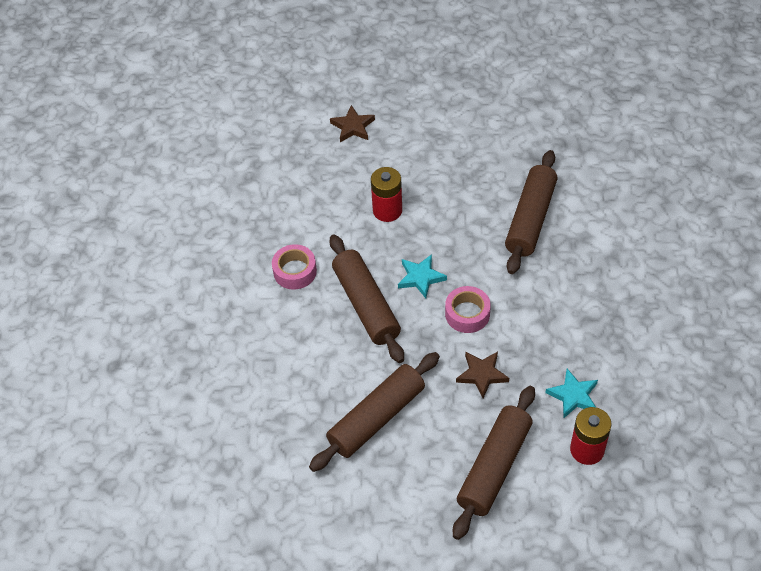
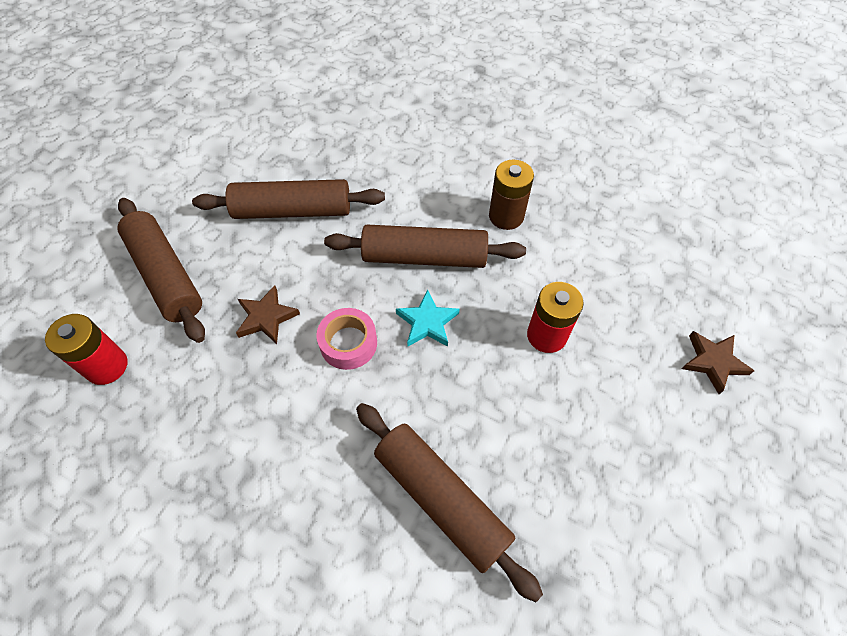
camera: 115 degrees right, 5 degrees up
(295, 271) = (506, 216): pink tape -> brown battery
(376, 418) = (292, 210): brown rolling pin -> brown rolling pin turned 75 degrees counterclockwise
(573, 395) = (171, 391): turquoise star -> none

